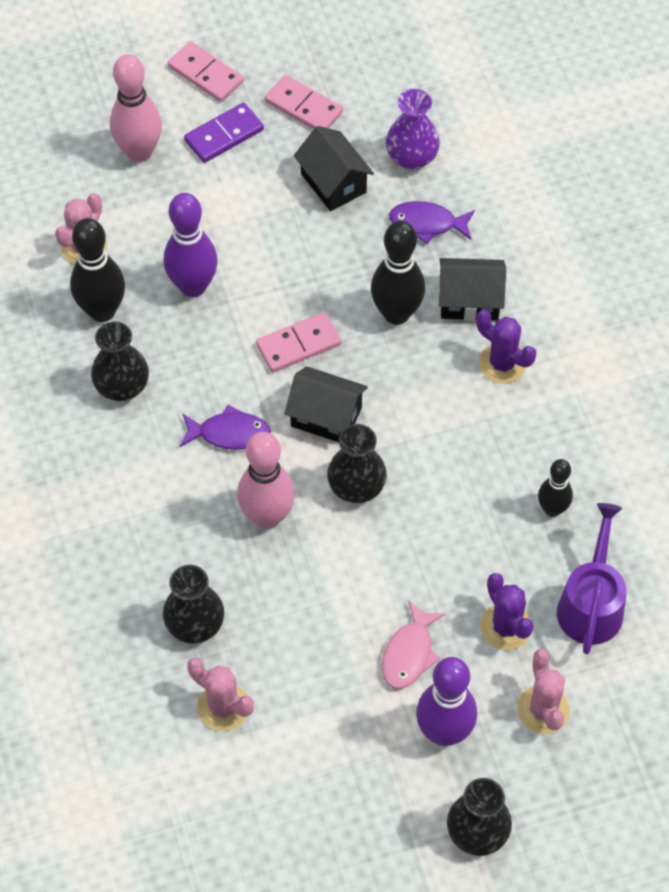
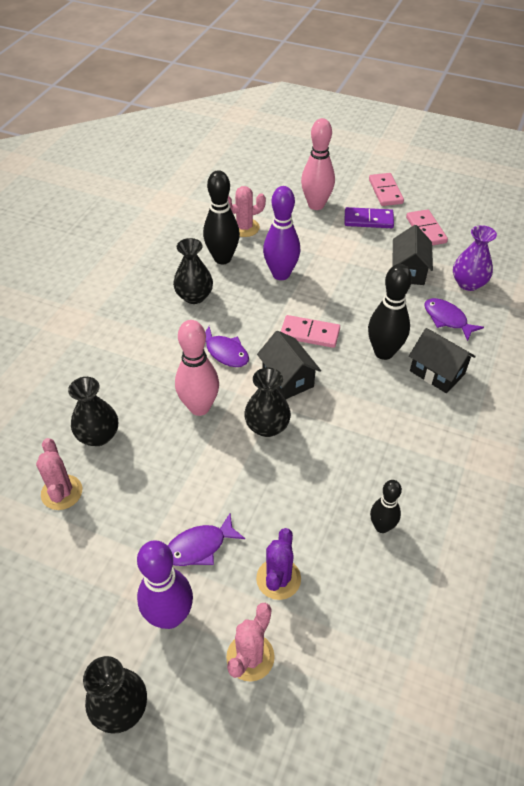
camera: 40 degrees right, 10 degrees down
(409, 653) = (200, 546): pink fish -> purple fish
(502, 363) = (427, 418): purple cactus -> none
(591, 604) = (353, 610): purple watering can -> none

